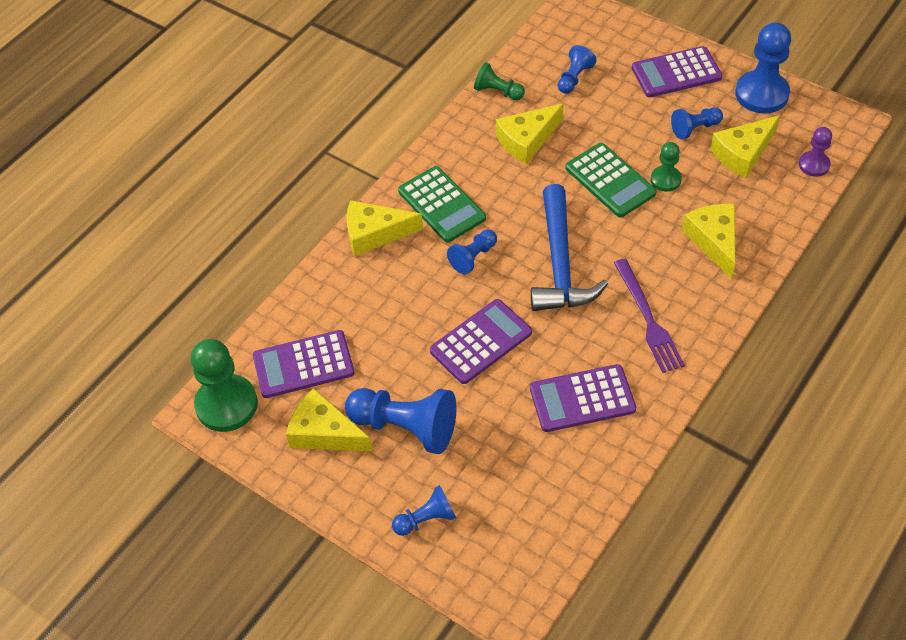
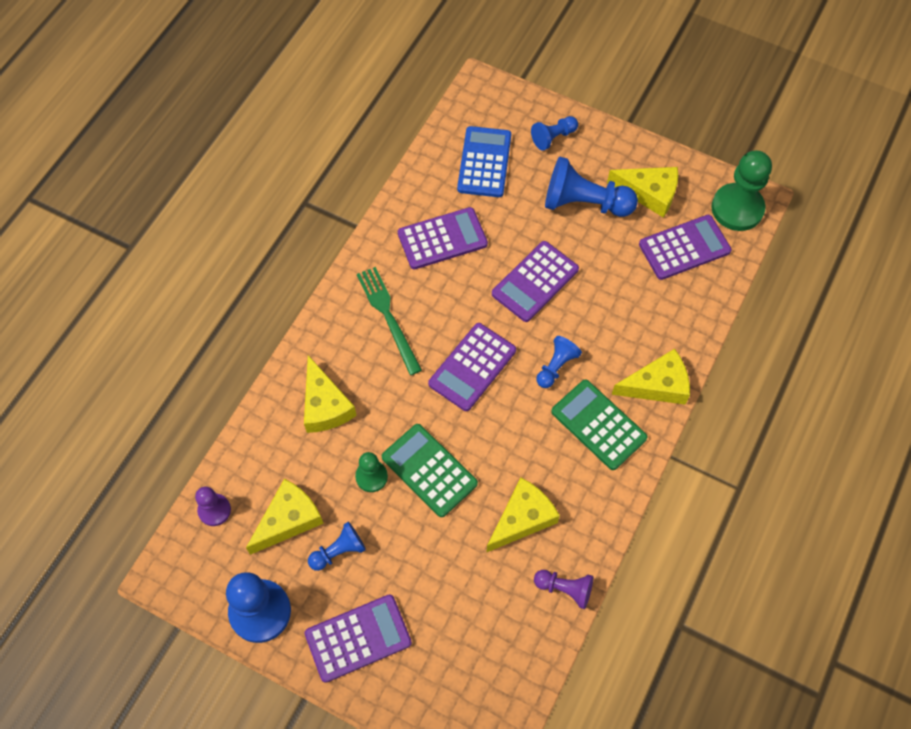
camera: 170 degrees right, 10 degrees up
(497, 91) = (565, 589): green pawn -> purple pawn
(521, 492) = (484, 162): none -> blue calculator
(560, 263) = (472, 367): blue hammer -> purple calculator
(574, 78) = (478, 619): blue pawn -> none
(648, 319) = (388, 317): purple fork -> green fork

